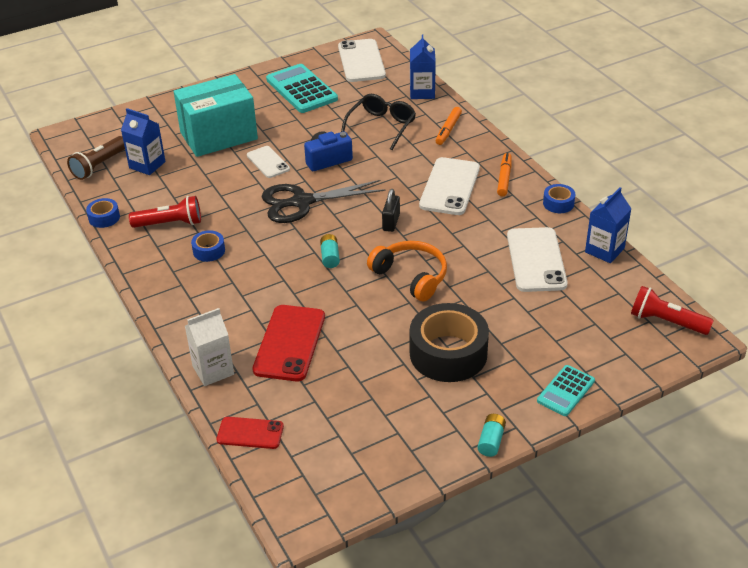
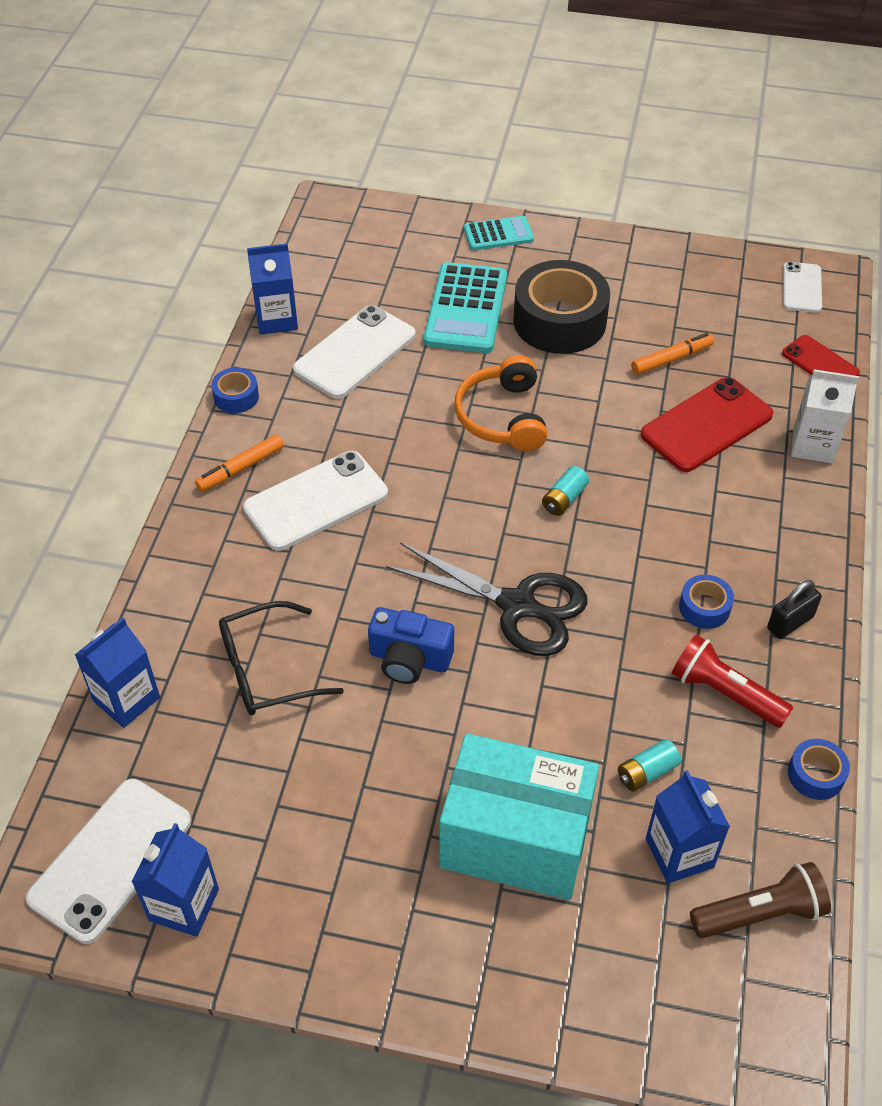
camera: 140 degrees left, 10 degrees up
(268, 162) = (494, 717): white phone -> white phone (801, 288)
(301, 89) = (282, 859): turquoise calculator -> turquoise calculator (466, 309)
(320, 65) = (184, 905): none -> blue carton
(391, 222) = (444, 498): black padlock -> black padlock (790, 622)
(448, 130) = (194, 594): orange marker -> orange marker (671, 359)
(491, 441) = (608, 238): turquoise battery -> turquoise battery (647, 772)
(666, 322) = (332, 230): red flashlight -> none

